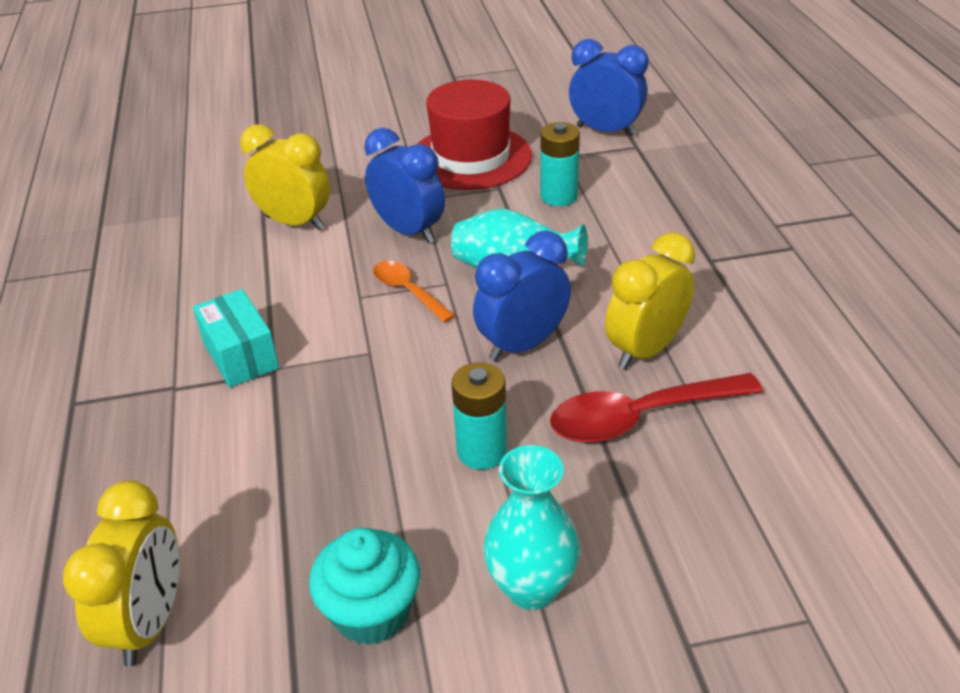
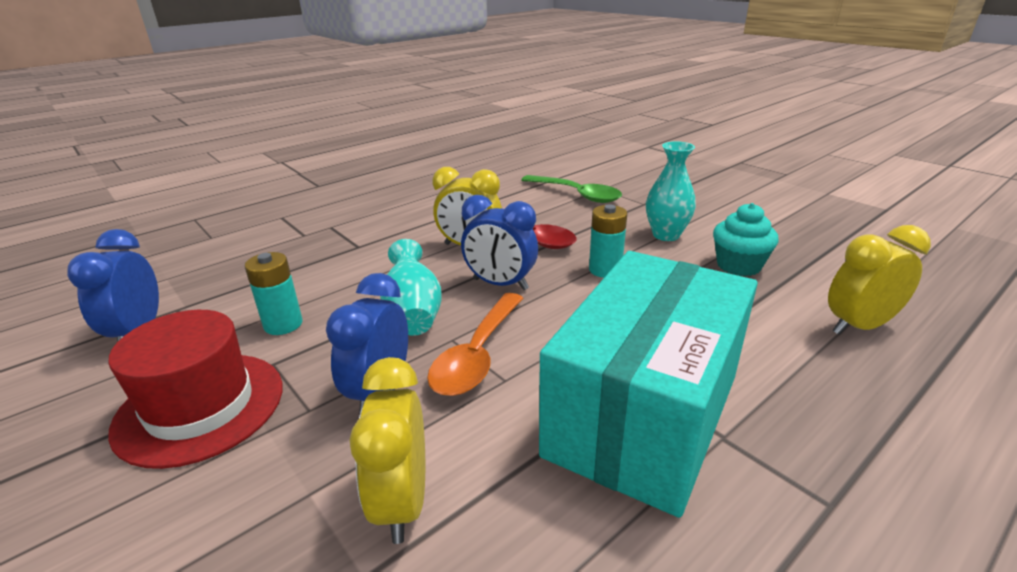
camera: 120 degrees left, 10 degrees down
(240, 355) = (644, 415): turquoise box -> turquoise box, size x2.42
(408, 291) = (477, 355): orange spoon -> orange spoon, size x1.68
(791, 558) = (577, 194): none -> green spoon

